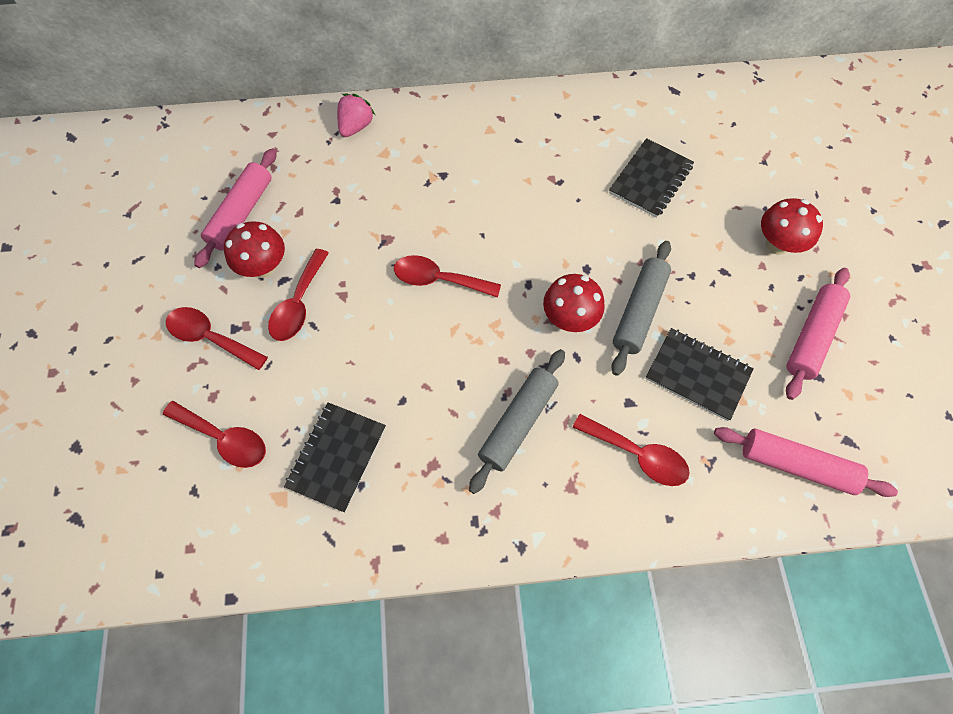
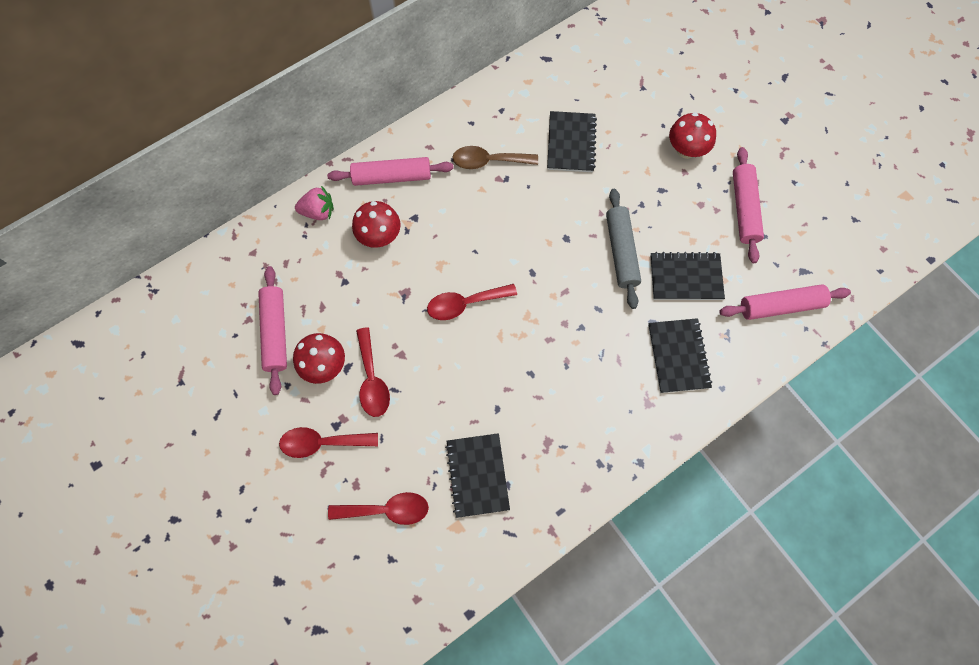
camera: 30 degrees left, 5 degrees up
(356, 126) = (318, 211): pink strawberry -> pink strawberry turned 90 degrees clockwise
(446, 128) = (392, 177): none -> pink rolling pin
(518, 423) = (587, 379): grey rolling pin -> none
(552, 157) = (488, 161): none -> brown spoon
(569, 318) = (576, 283): red mushroom -> red mushroom (379, 236)
(637, 455) = (678, 356): red spoon -> black notebook

